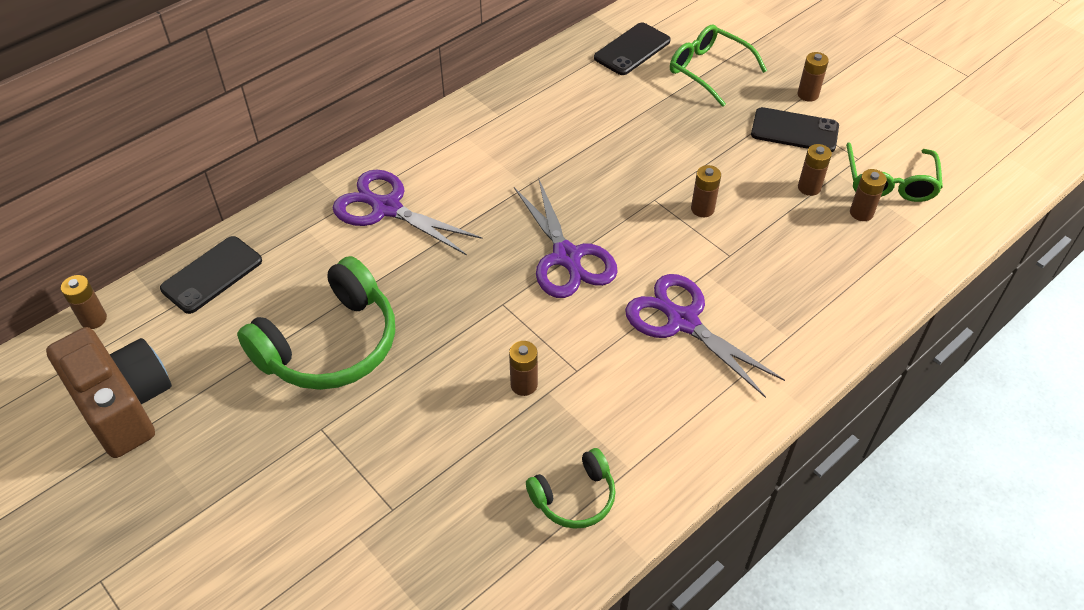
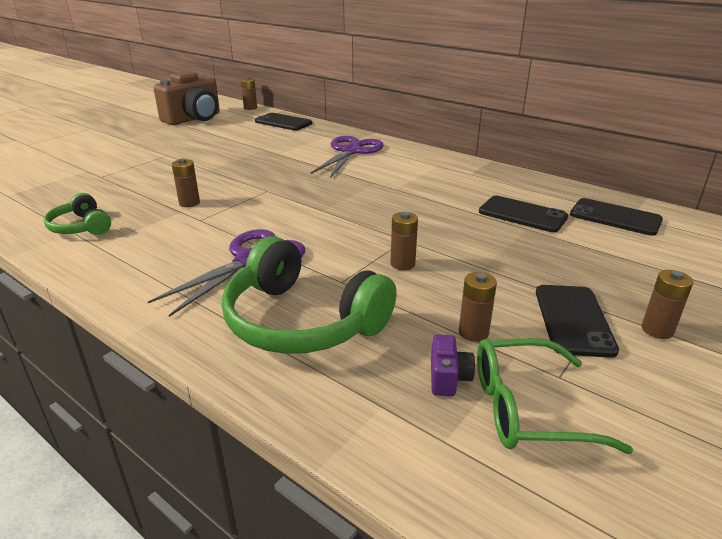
camera: 80 degrees right, 20 degrees down
(330, 345) = (230, 150): green headphones -> green headphones (302, 321)
(567, 257) = (319, 208): purple scissors -> none
(615, 105) = (522, 214): none -> black phone
(708, 70) = (628, 259): green glasses -> none
(861, 213) = (448, 378): brown battery -> purple camera

